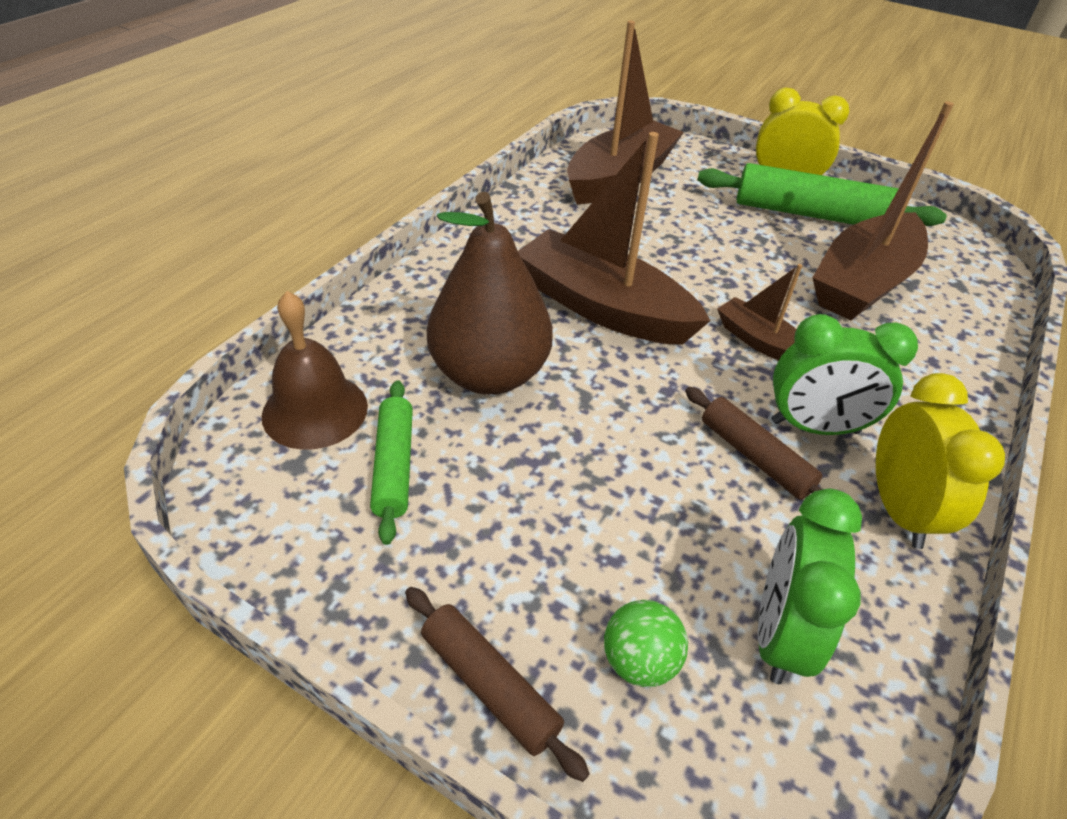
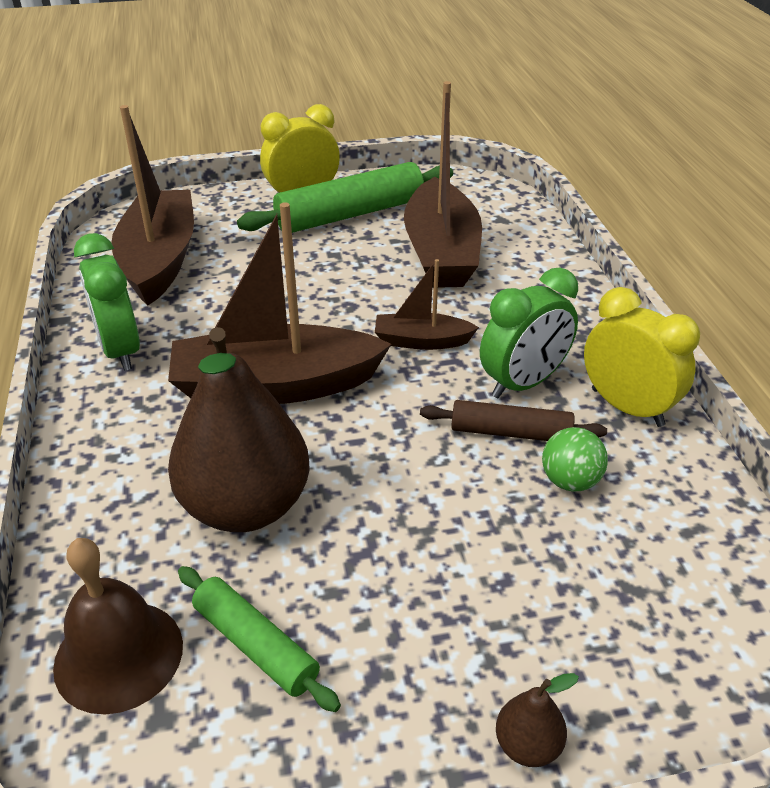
camera: 40 degrees left, 5 degrees down
(489, 685) = (527, 745): brown rolling pin -> brown pear
(639, 661) = (597, 637): green ball -> green ball (570, 481)
(778, 633) = (651, 545): green clock -> green clock (120, 350)

